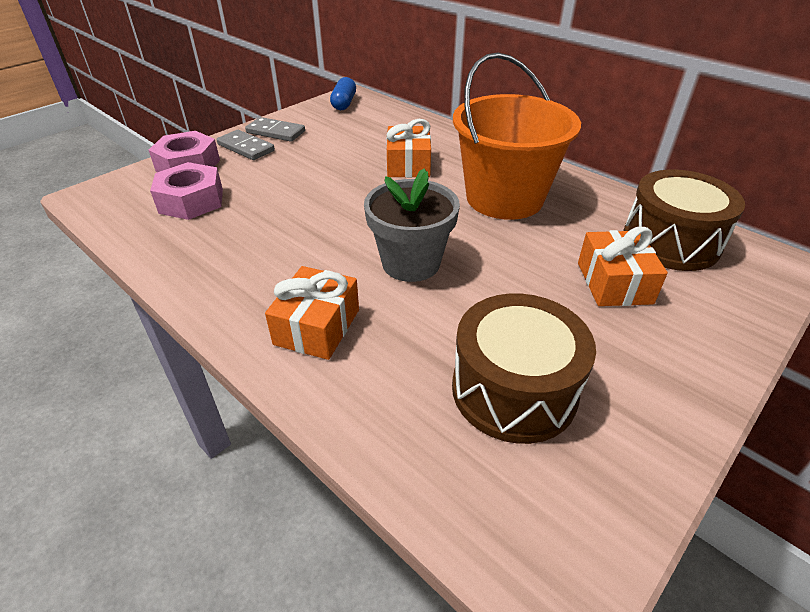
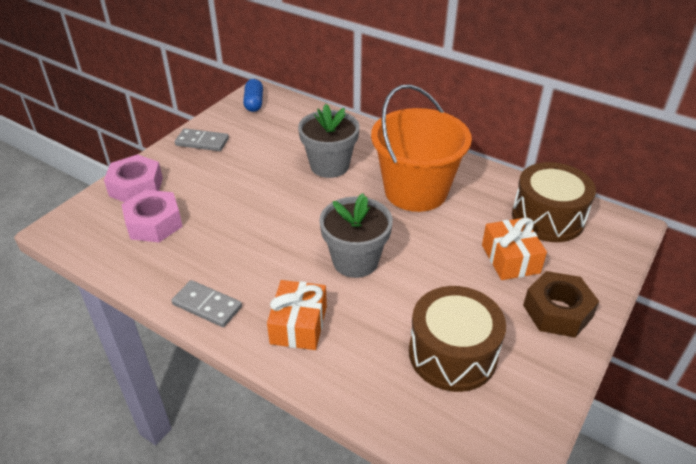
camera: 10 degrees left, 0 degrees up
(246, 148) = (181, 162): grey domino -> grey domino (207, 306)
(408, 165) = (329, 166): orange gift -> grey flower pot
(674, 354) = (557, 311): none -> brown nut

